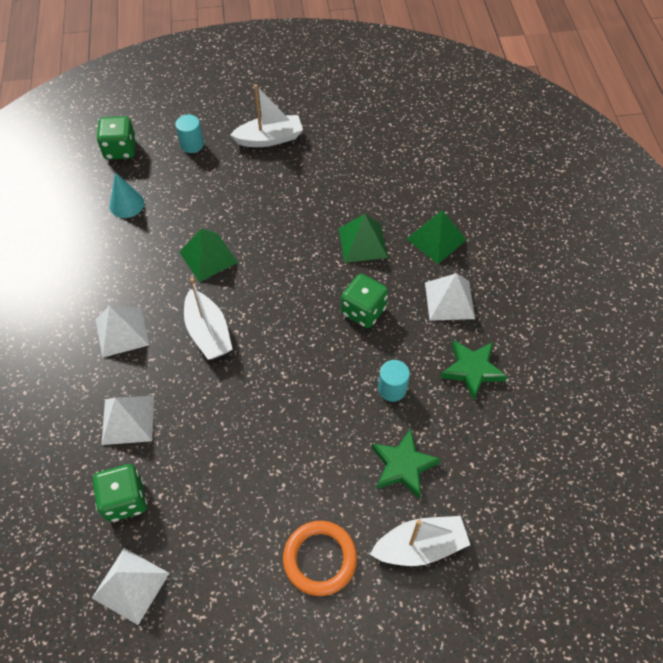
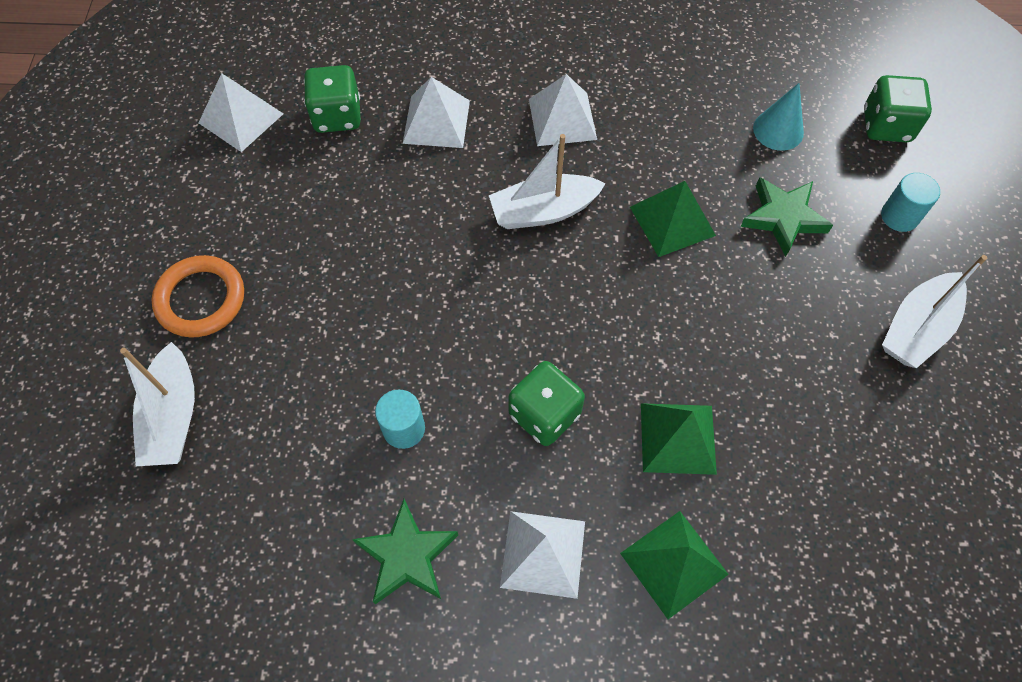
camera: 100 degrees right, 5 degrees up
(269, 139) = (916, 328): white boat -> white boat turned 45 degrees clockwise
(403, 466) = (285, 419): green star -> green star (783, 218)

